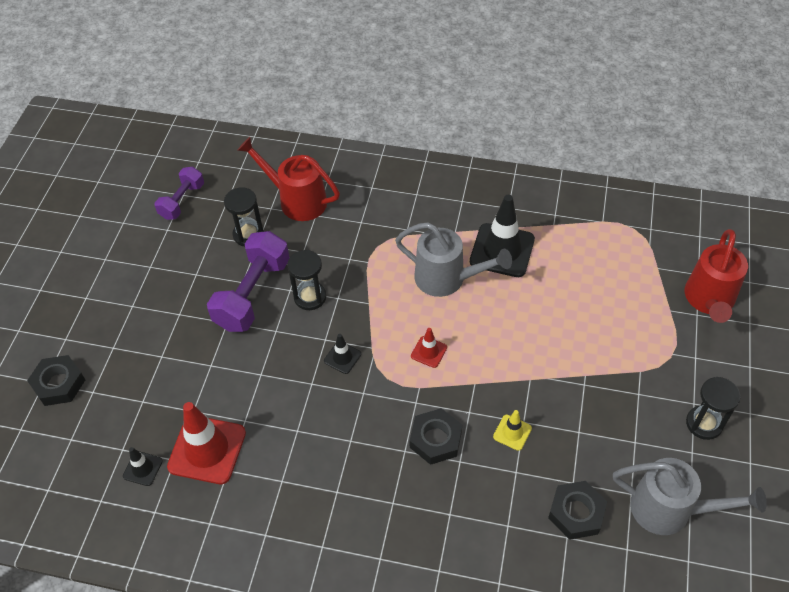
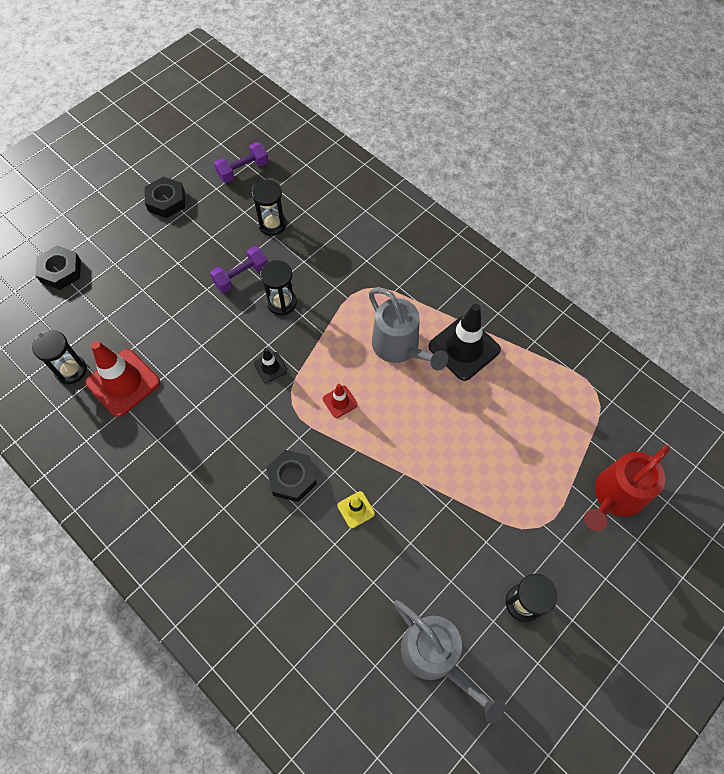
camera: 30 degrees right, 10 degrees up
(142, 468) = (71, 370): black traffic cone -> black hourglass
(253, 294) = (241, 276): purple dumbbell -> purple dumbbell, size x0.60
(296, 200) = (329, 214): red watering can -> none
(576, 513) = (357, 609): black nut -> black nut (166, 201)

